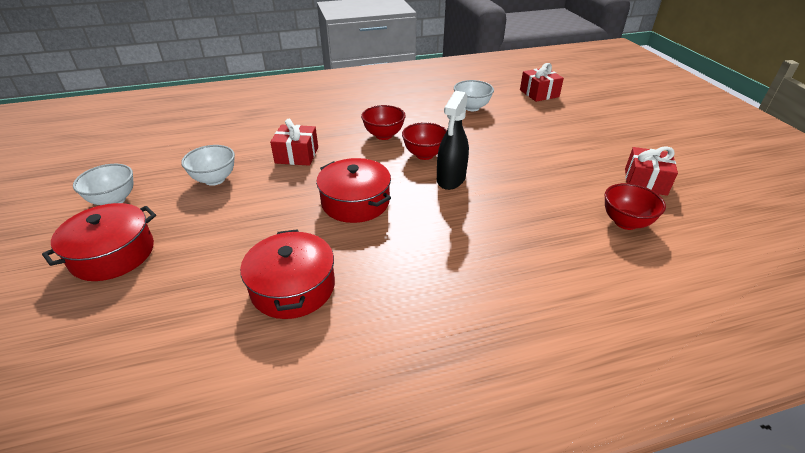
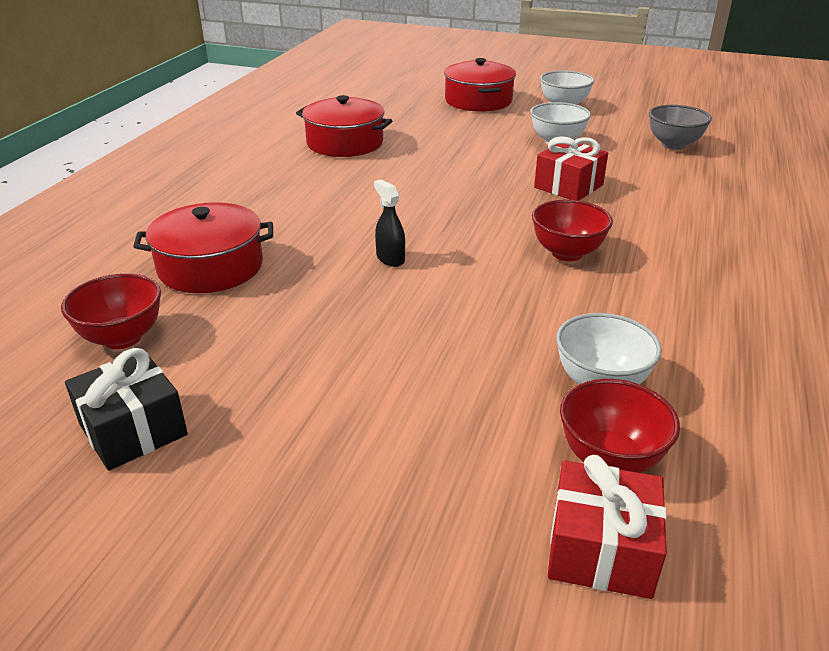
camera: 125 degrees right, 5 degrees down
(193, 138) = (673, 145): none -> grey bowl
(355, 202) = (424, 192): red pot -> red pot (210, 267)
(424, 155) = (474, 264): red bowl -> red bowl (610, 459)
(451, 179) = (390, 258): black spray bottle -> black spray bottle, size x0.56
(645, 182) = (133, 429): red gift -> black gift

